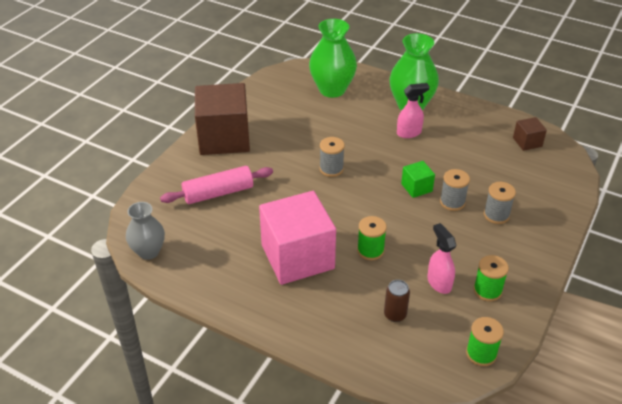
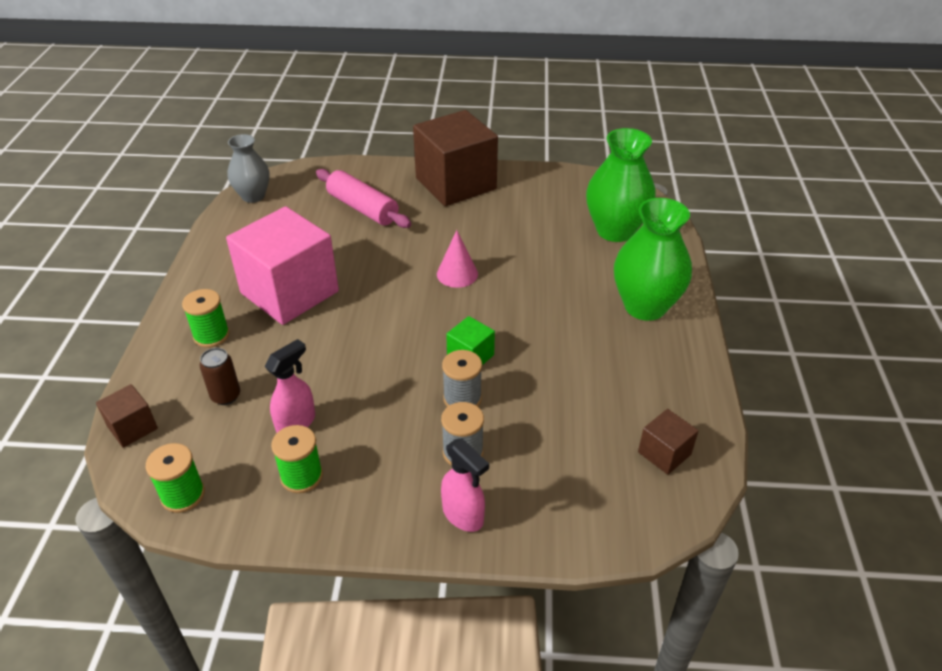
camera: 65 degrees right, 0 degrees up
(331, 169) = (457, 274): grey spool -> pink cone
(370, 250) = (327, 346): green spool -> green spool (211, 335)
(403, 374) = (132, 427): none -> brown cube
(409, 133) = (581, 320): pink spray bottle -> pink spray bottle (463, 515)

